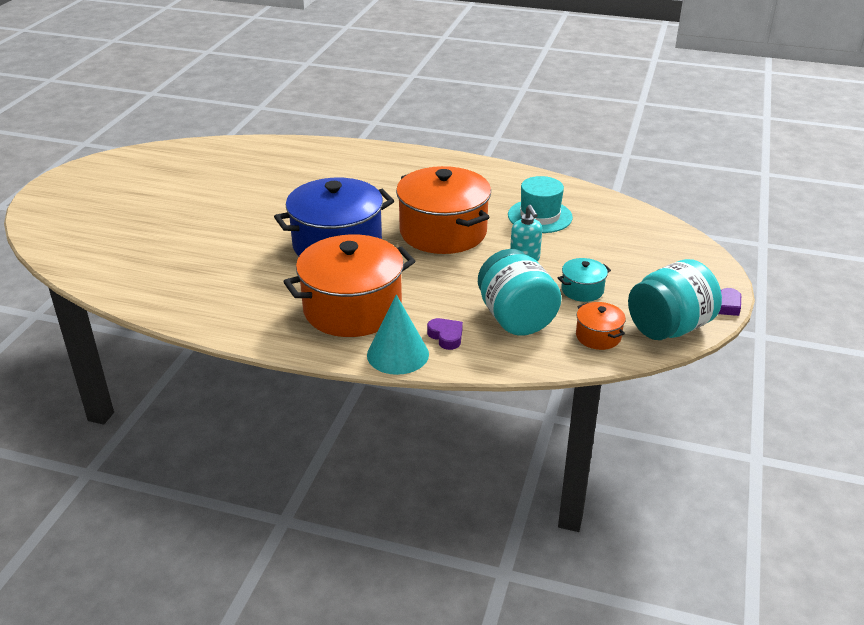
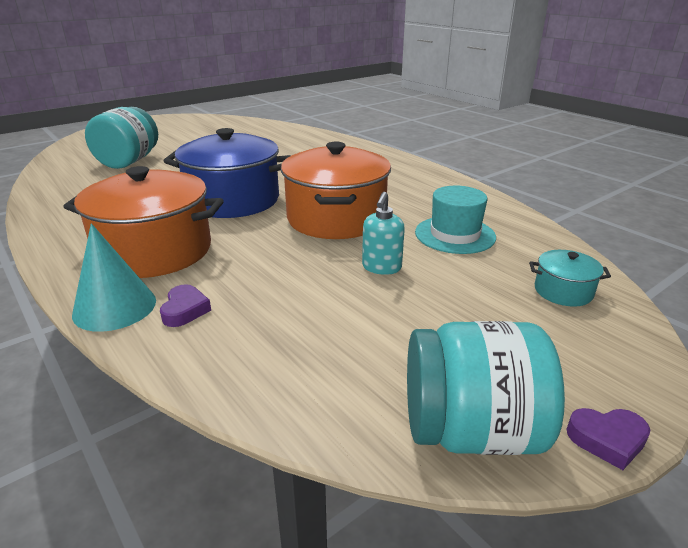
camera: 35 degrees right, 5 degrees down
(516, 318) = (282, 323): turquoise jar -> turquoise jar (128, 161)
(582, 290) = (405, 324): turquoise pot -> turquoise pot (563, 291)
(598, 336) = (349, 392): orange pot -> none

